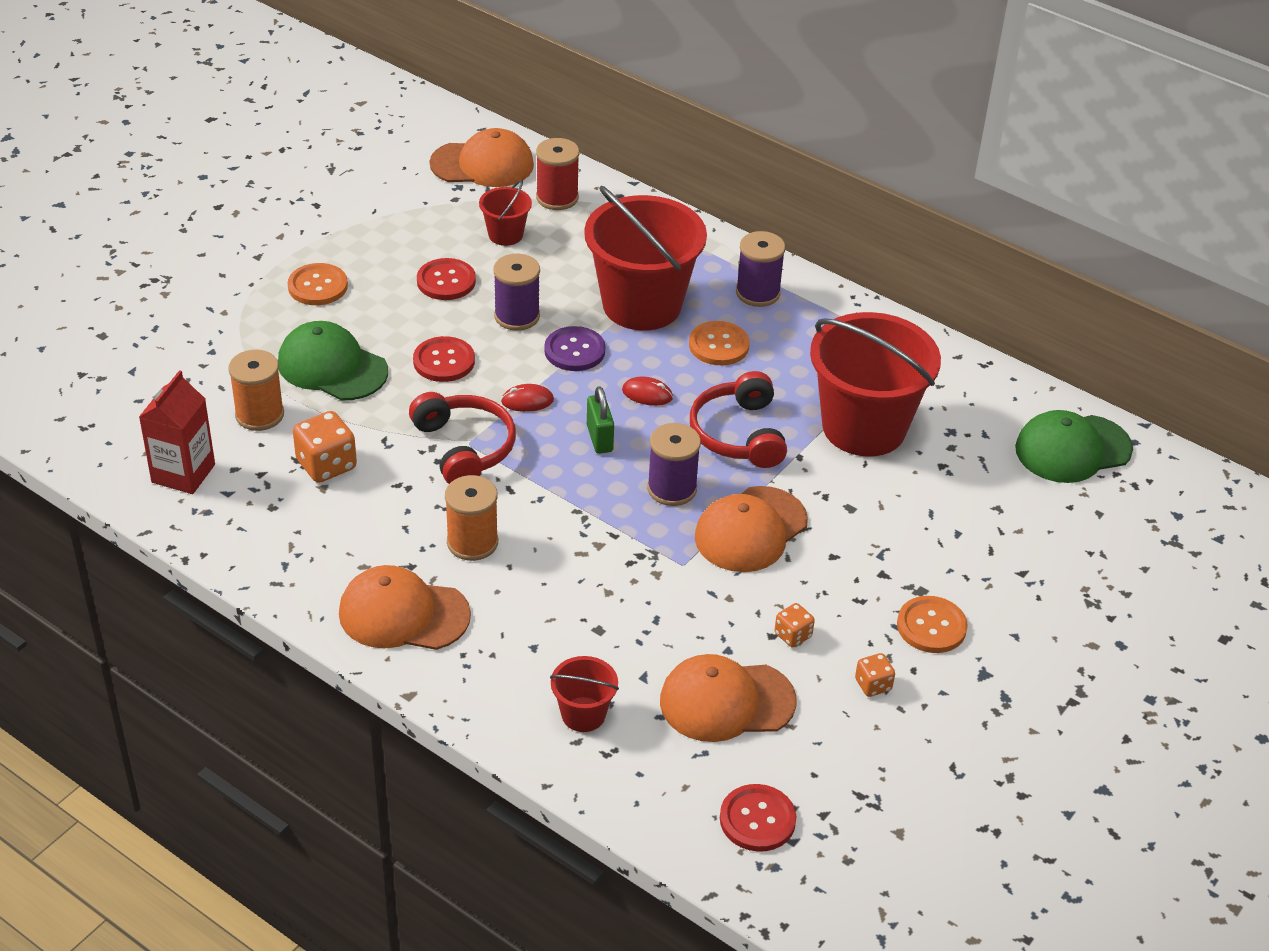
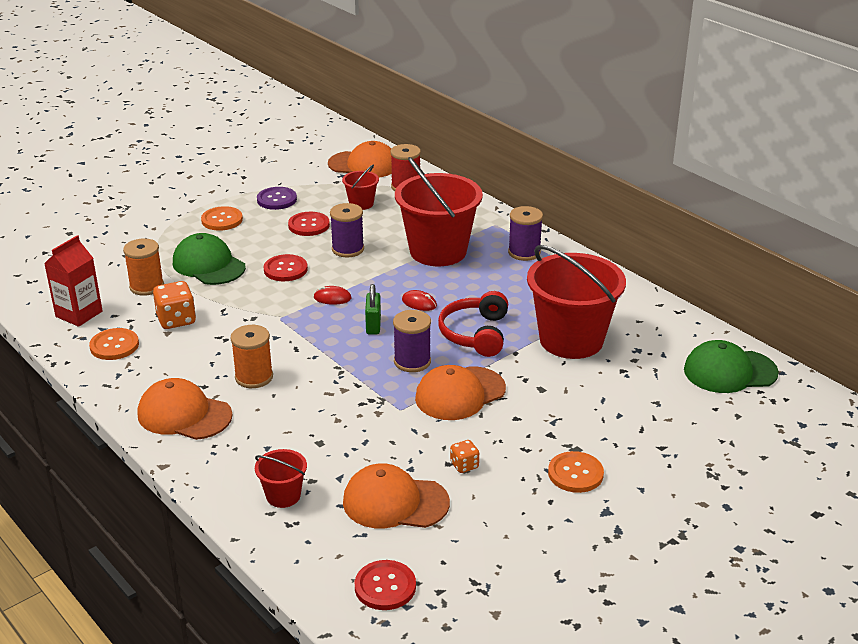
camera: 15 degrees right, 10 degrees down
(464, 448) = (275, 320): red headphones -> none
(574, 351) = (379, 273): purple button -> purple button (277, 200)
(718, 345) = (483, 280): orange button -> orange button (114, 345)
(873, 685) = (514, 507): orange dice -> none

